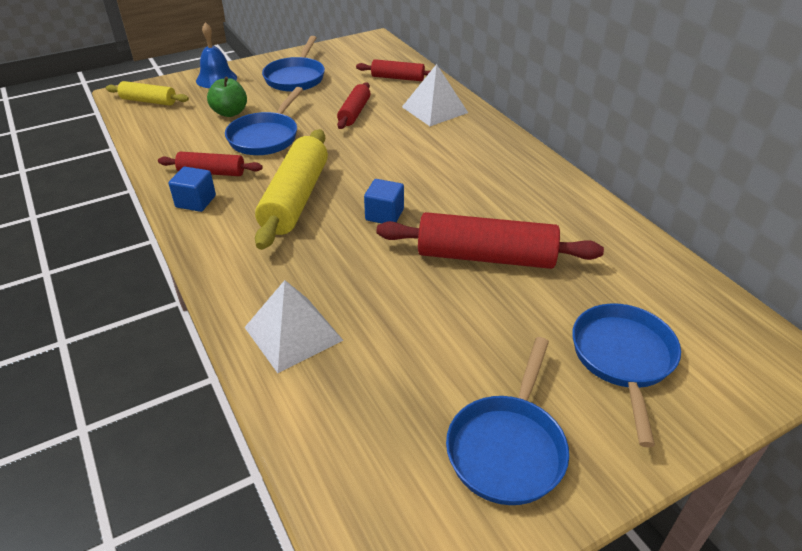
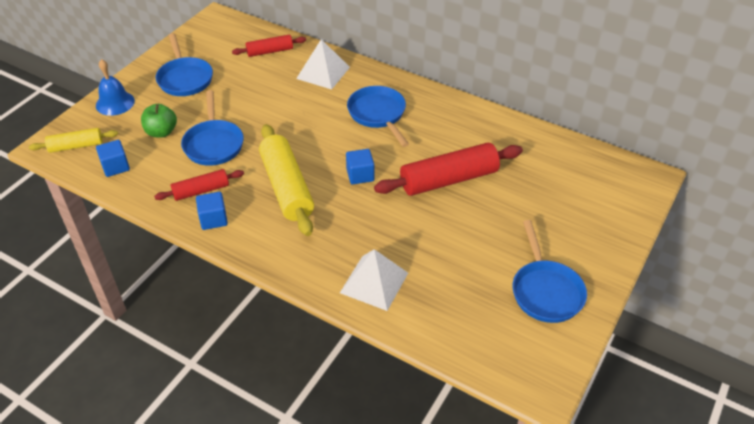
camera: 30 degrees left, 5 degrees up
(161, 127) = (115, 167): none -> blue cube
(354, 112) = (264, 96): red rolling pin -> none
(623, 359) = (569, 213): blue pan -> blue pan (378, 114)

